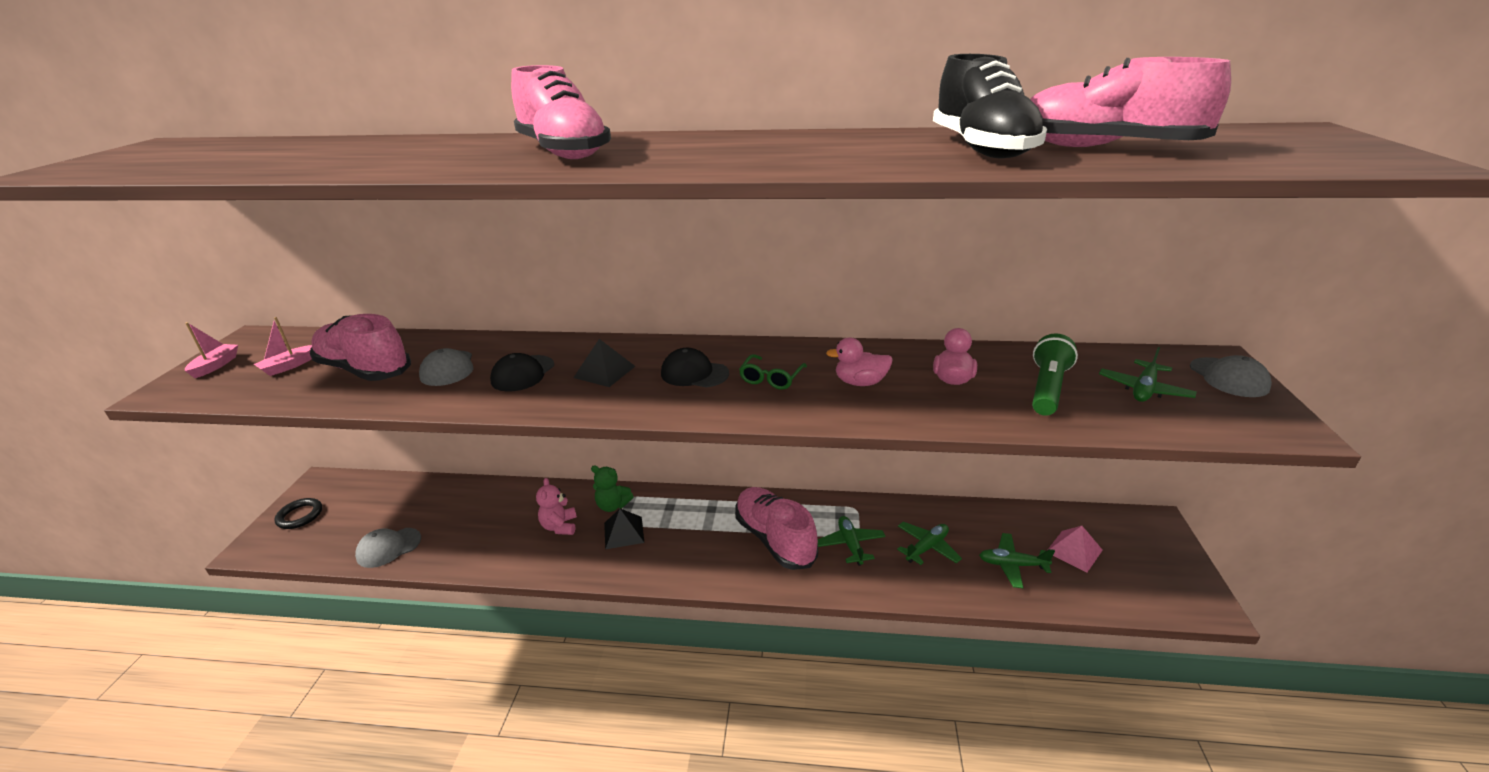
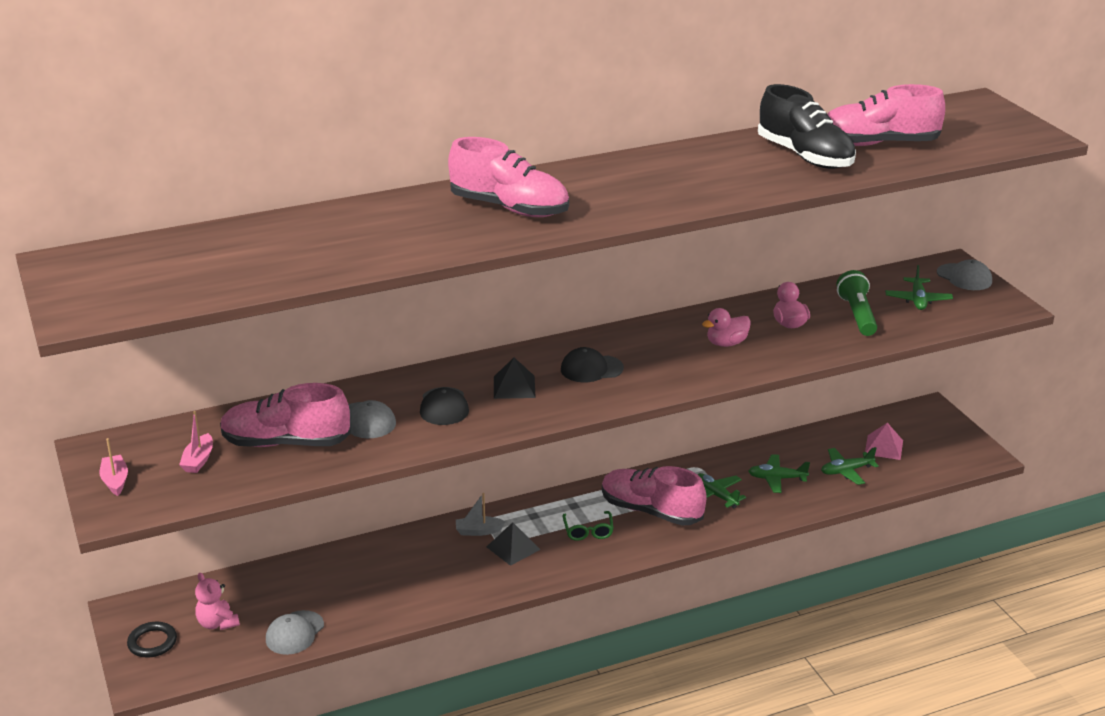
camera: 30 degrees left, 0 degrees up
(560, 526) = (446, 563): pink teddy bear -> pink teddy bear (217, 623)
(613, 505) = (478, 531): green teddy bear -> grey boat
(771, 378) = (656, 357): green glasses -> green glasses (588, 531)
(927, 547) = (776, 479): green plane -> green plane turned 105 degrees counterclockwise

